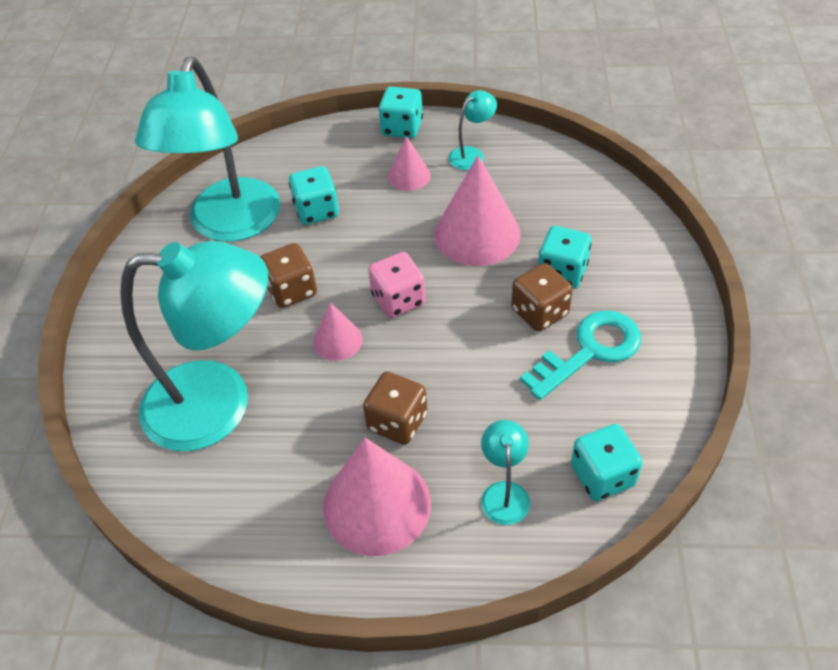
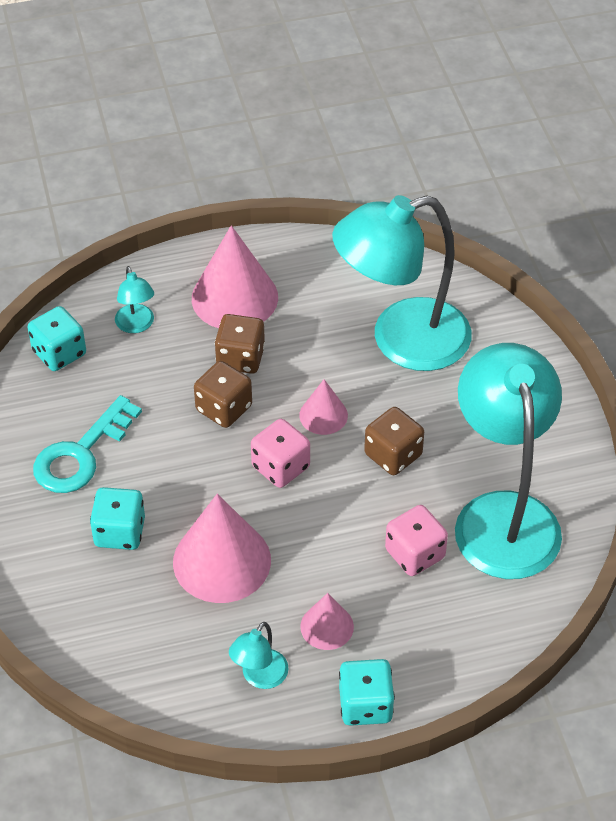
camera: 160 degrees right, 0 degrees up
(316, 211) = (415, 554): turquoise dice -> pink dice
(540, 312) = (135, 483): brown dice -> brown dice (224, 408)

